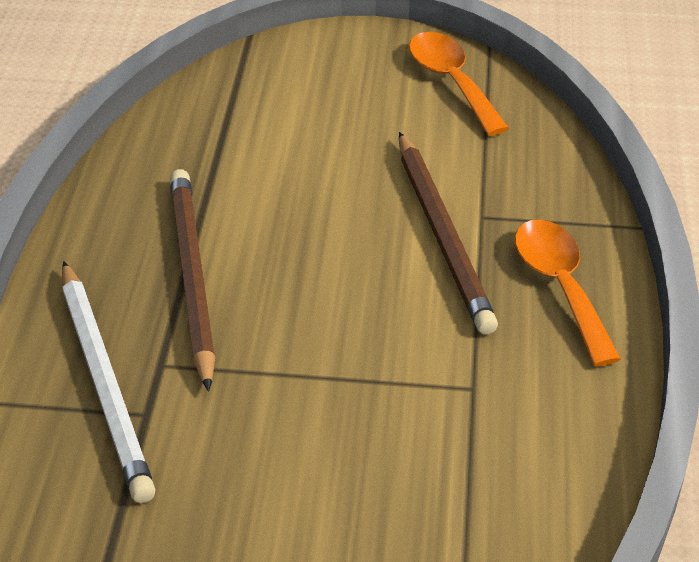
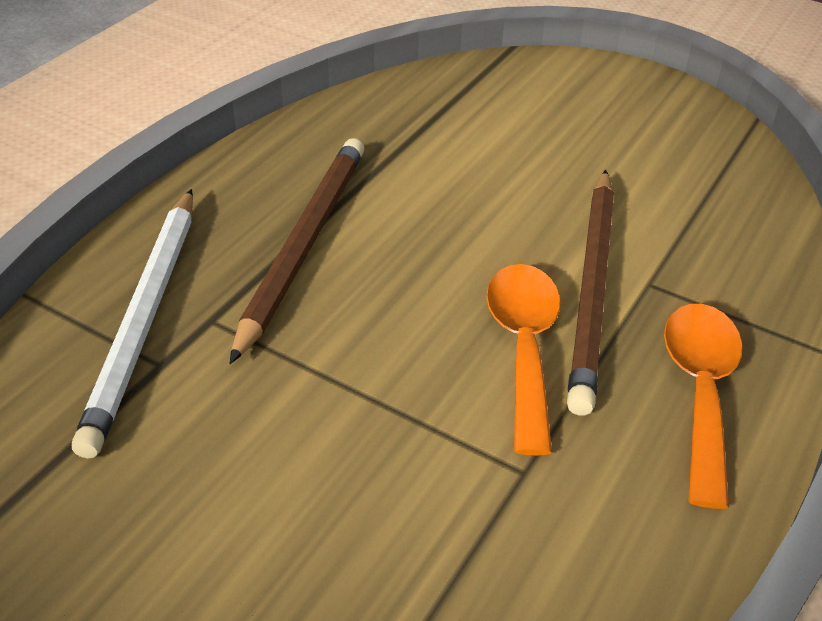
camera: 25 degrees right, 0 degrees up
(451, 82) = (695, 140): orange spoon -> orange spoon (523, 347)

